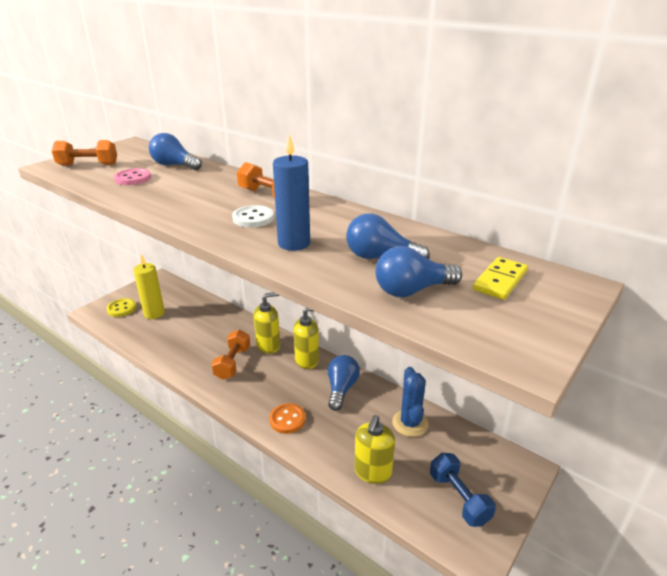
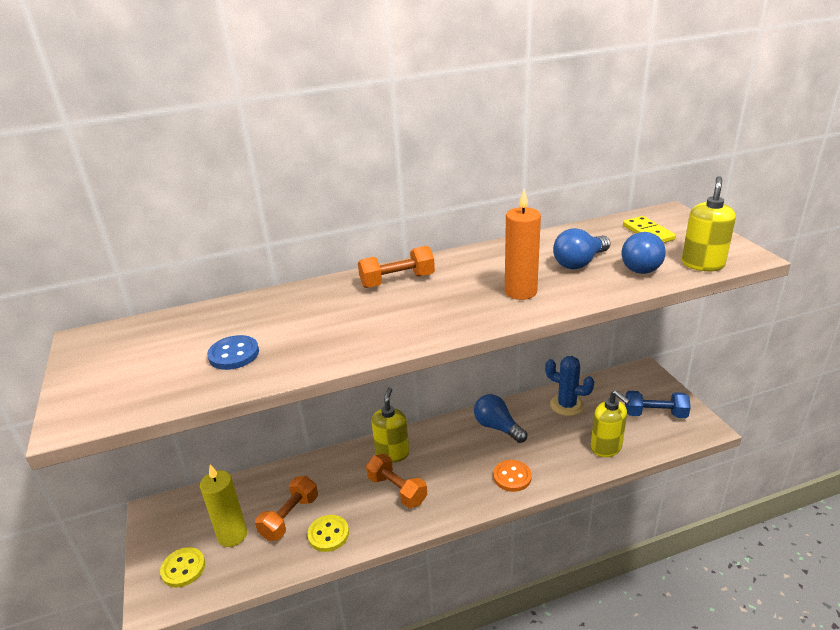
camera: 55 degrees left, 0 degrees up
(88, 165) = (125, 384): orange dumbbell -> orange dumbbell (290, 517)
(133, 178) = (234, 354): pink button -> blue button
(174, 165) = (229, 318): blue light bulb -> none
(174, 350) = (328, 534): none -> yellow button
(253, 218) = (445, 300): white button -> none
(294, 243) = (520, 292): blue candle -> orange candle
(307, 360) = (439, 434): yellow soap dispenser -> yellow soap dispenser (702, 264)

